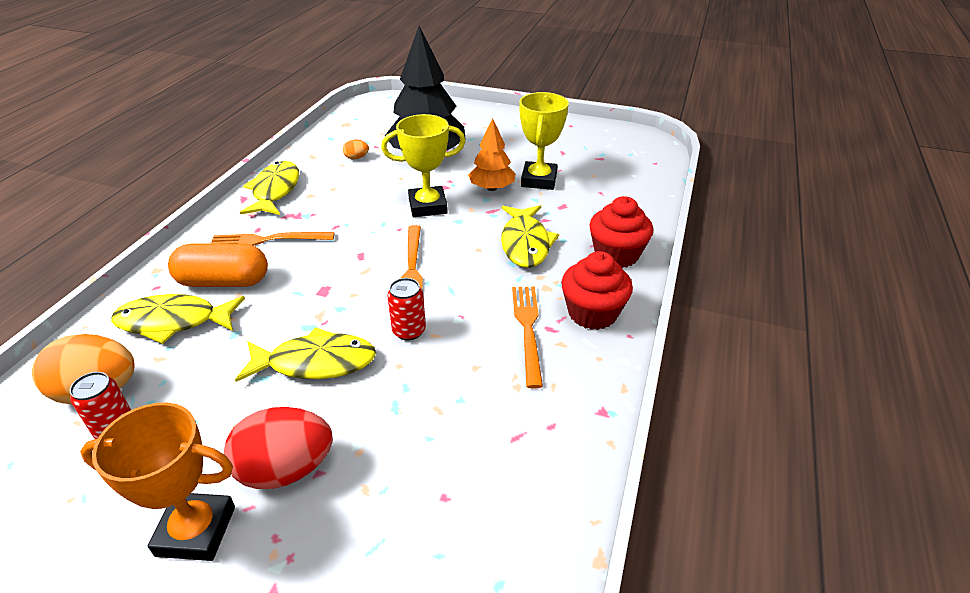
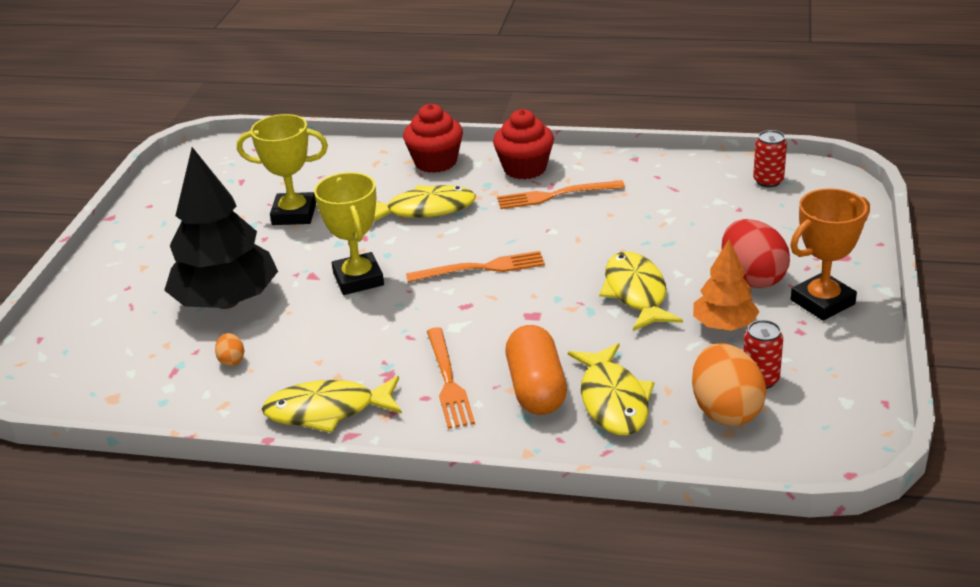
camera: 95 degrees left, 5 degrees down
(196, 531) = (822, 302): orange trophy -> orange trophy turned 60 degrees clockwise
(409, 331) = (577, 253): red can -> red can (768, 181)
(492, 188) = (314, 242): orange tree -> orange tree (724, 325)

